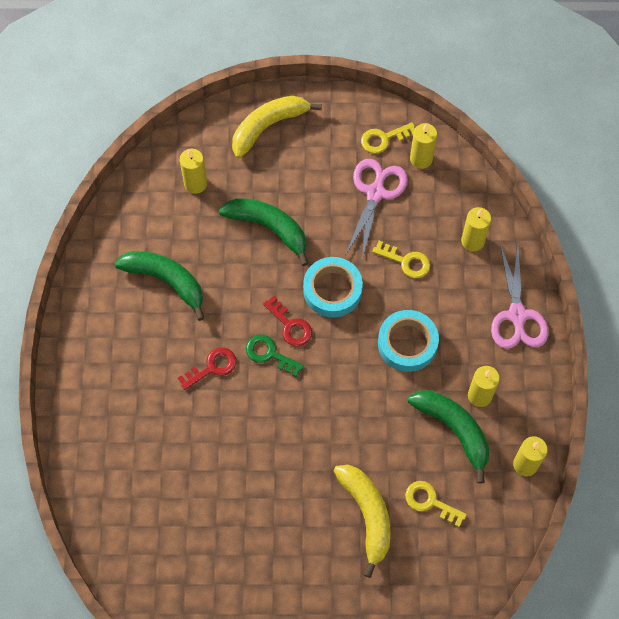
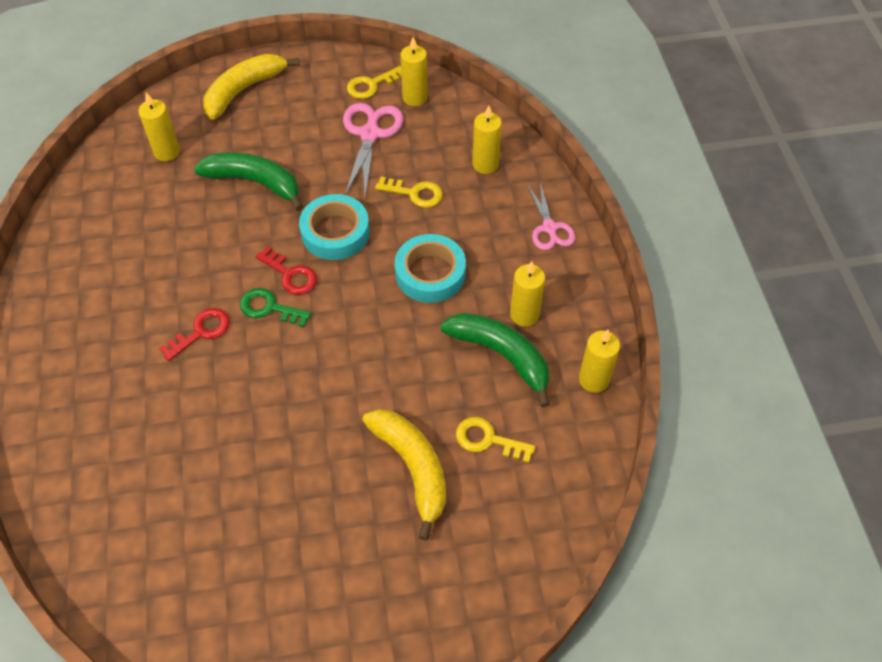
camera: 10 degrees left, 10 degrees down
(166, 281) = (139, 250): green banana -> none
(517, 315) = (549, 228): pink scissors -> pink scissors, size x0.66

